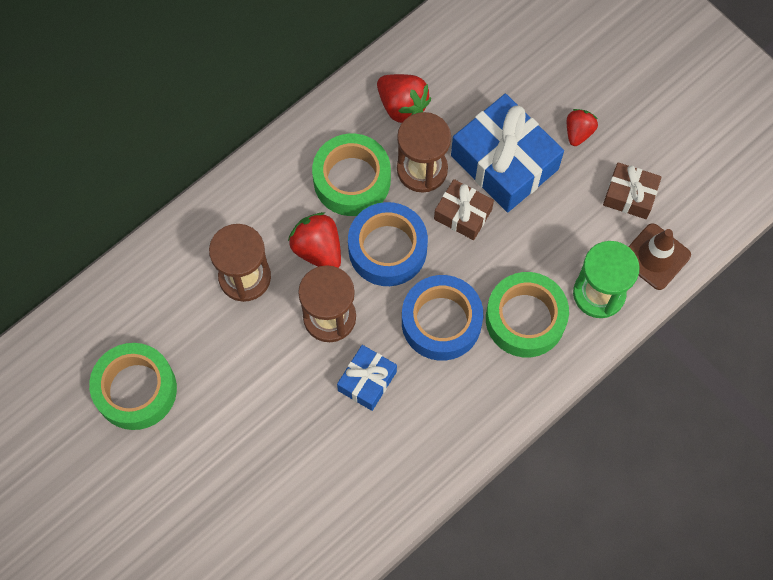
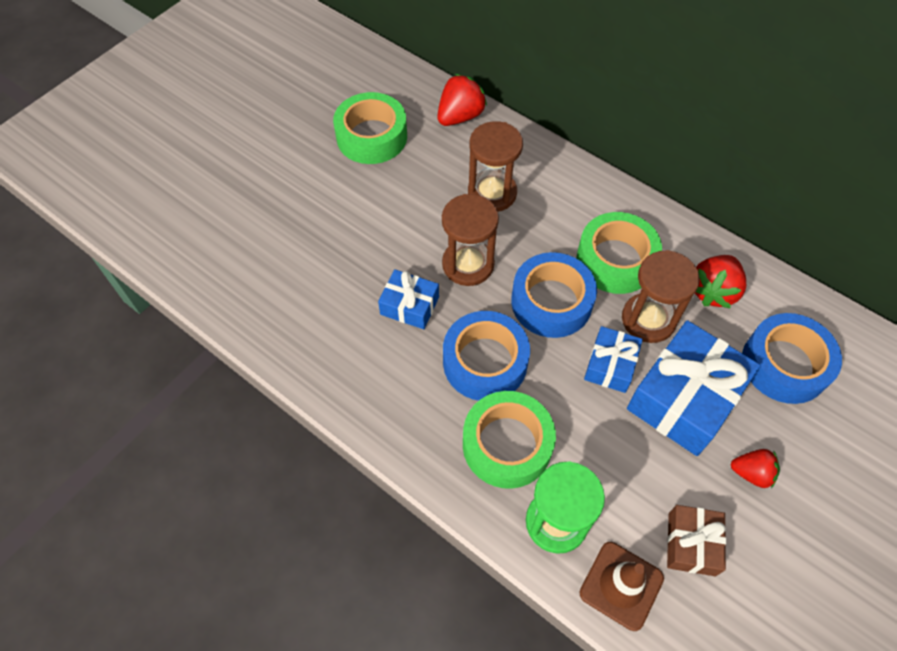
camera: 80 degrees right, 10 degrees down
(318, 249) = (534, 244): red strawberry -> red strawberry (460, 116)
(463, 214) = (610, 365): brown gift -> blue gift
(486, 73) = (784, 364): none -> blue tape

